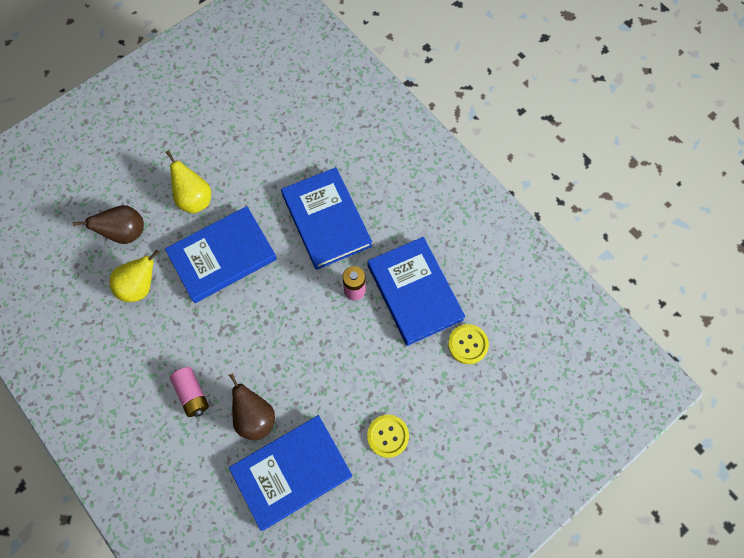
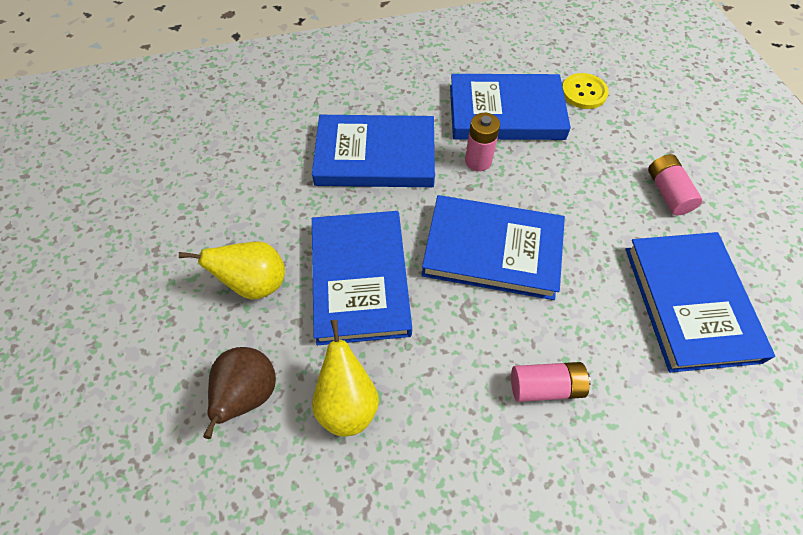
camera: 65 degrees left, 10 degrees down
(255, 417) = (604, 319): brown pear -> none
(279, 328) = (492, 250): none -> blue book
(387, 436) = (667, 192): yellow button -> pink battery

